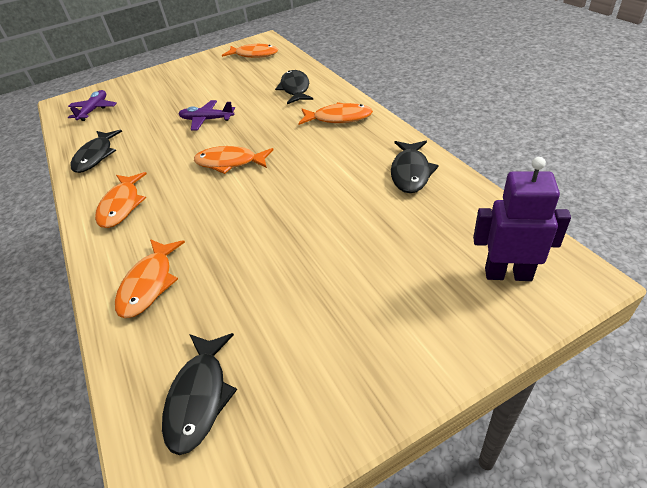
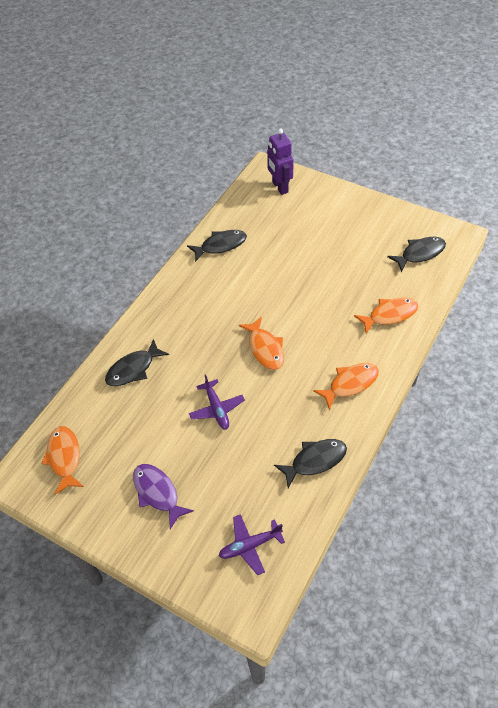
camera: 125 degrees left, 10 degrees up
(180, 83) = (157, 493): none -> purple fish
(339, 118) = (172, 311): orange fish -> none

